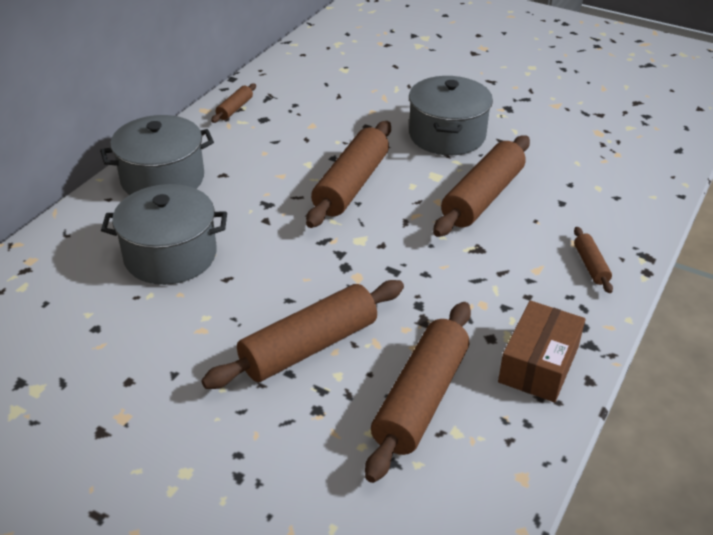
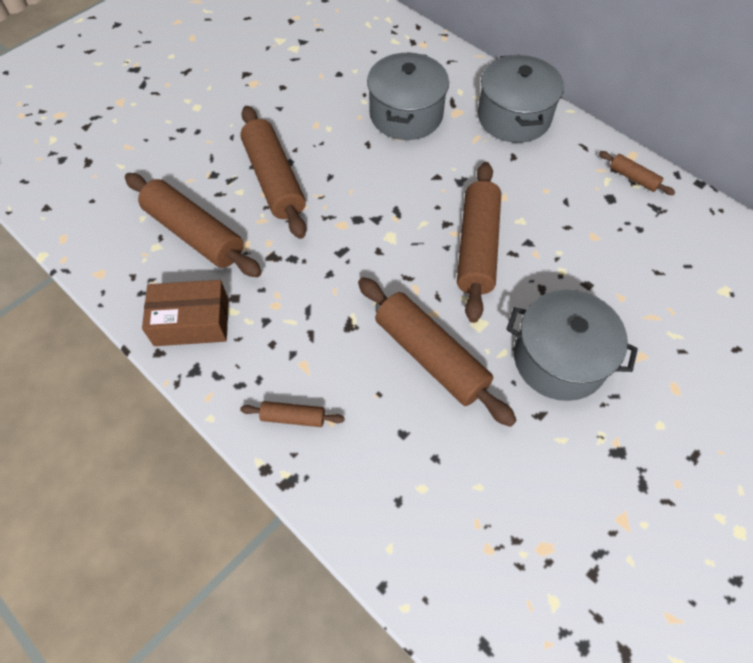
camera: 105 degrees right, 20 degrees up
(351, 185) = (477, 247): brown rolling pin -> brown rolling pin turned 60 degrees clockwise
(538, 364) = (191, 322): brown box -> brown box turned 45 degrees counterclockwise

